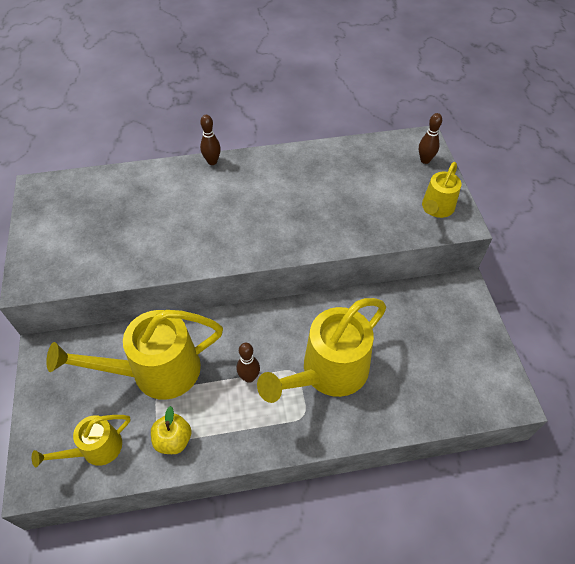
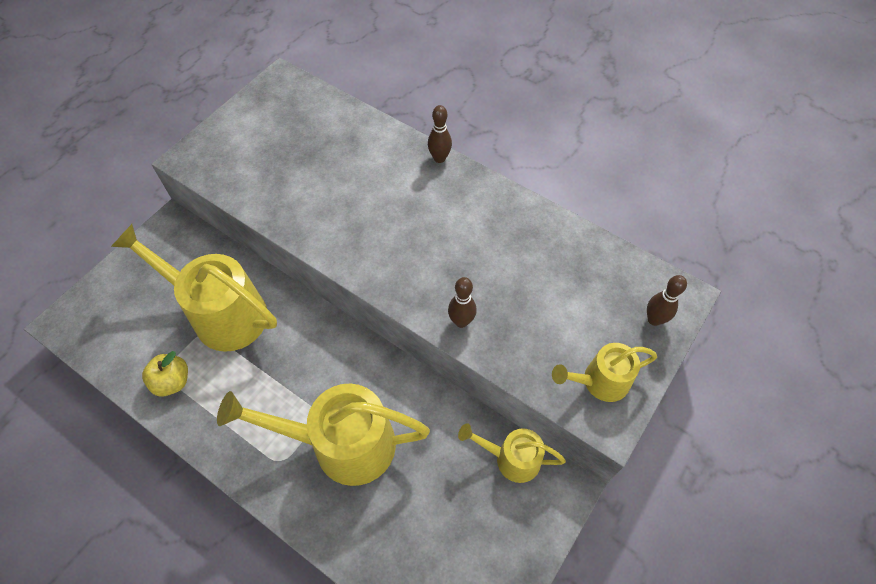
camera: 45 degrees right, 5 degrees up
(95, 449) = (120, 336): yellow watering can -> yellow watering can (510, 458)
(249, 377) = (278, 385): brown bowling pin -> brown bowling pin (461, 321)

